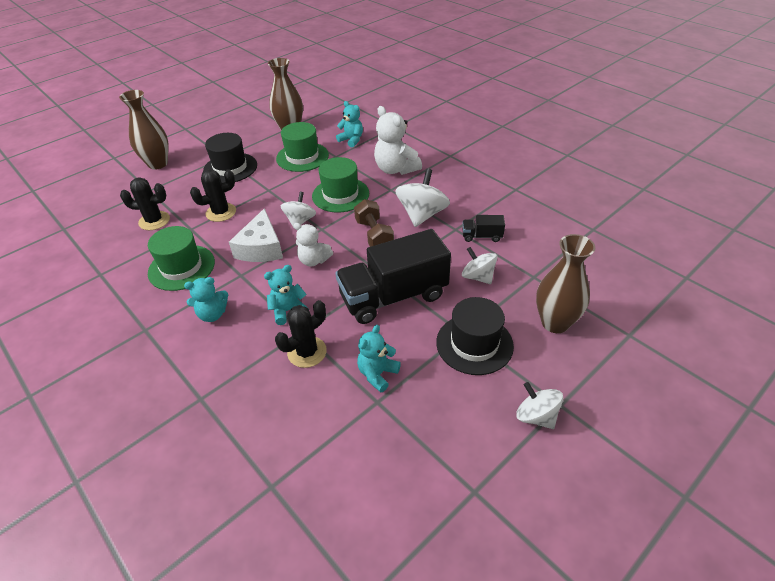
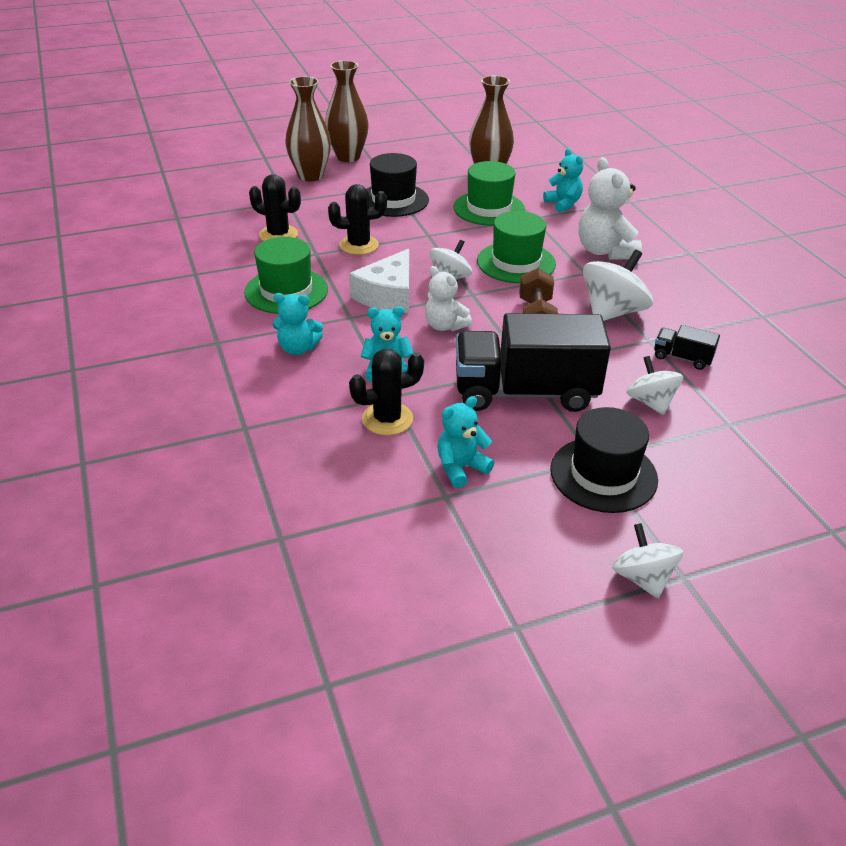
camera: 20 degrees right, 5 degrees down
(555, 323) = (730, 485): brown vase -> brown vase (348, 157)

